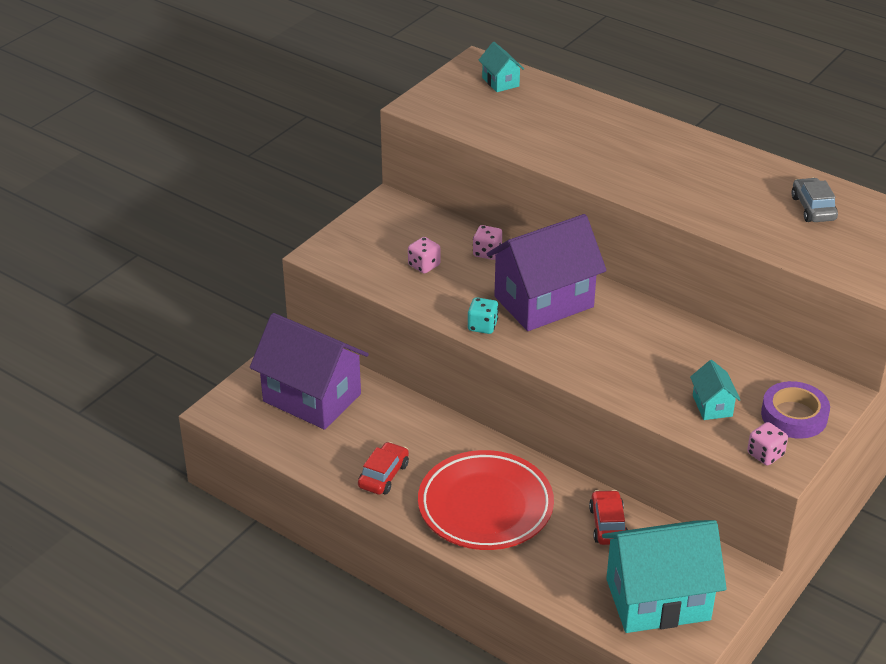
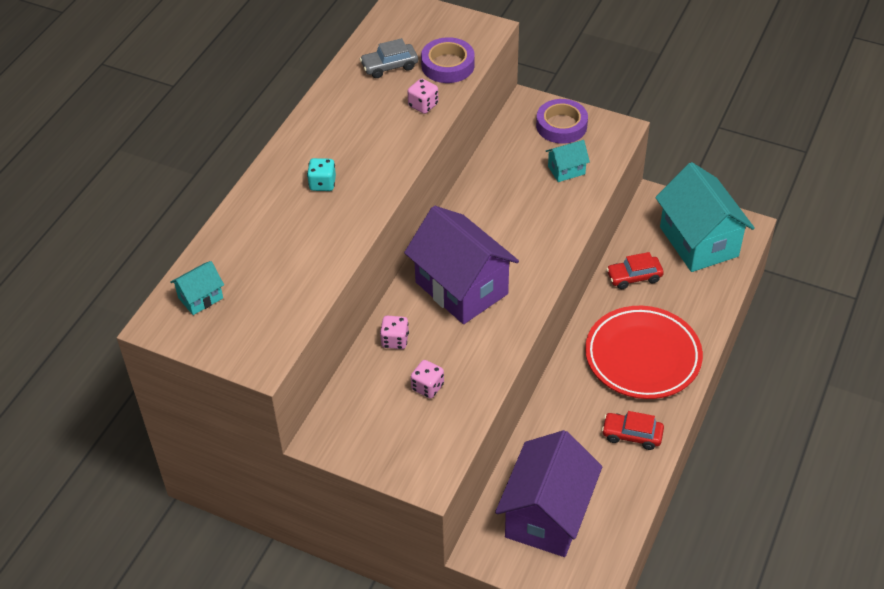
camera: 100 degrees left, 10 degrees up
(482, 326) = (509, 327): turquoise dice -> turquoise dice (322, 184)
(765, 454) = (611, 139): pink dice -> pink dice (423, 105)
(812, 248) = (448, 65): none -> purple tape

